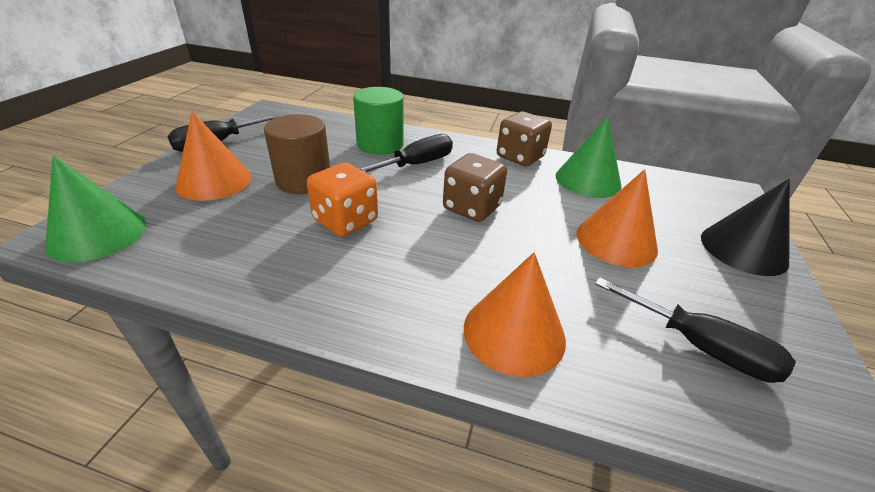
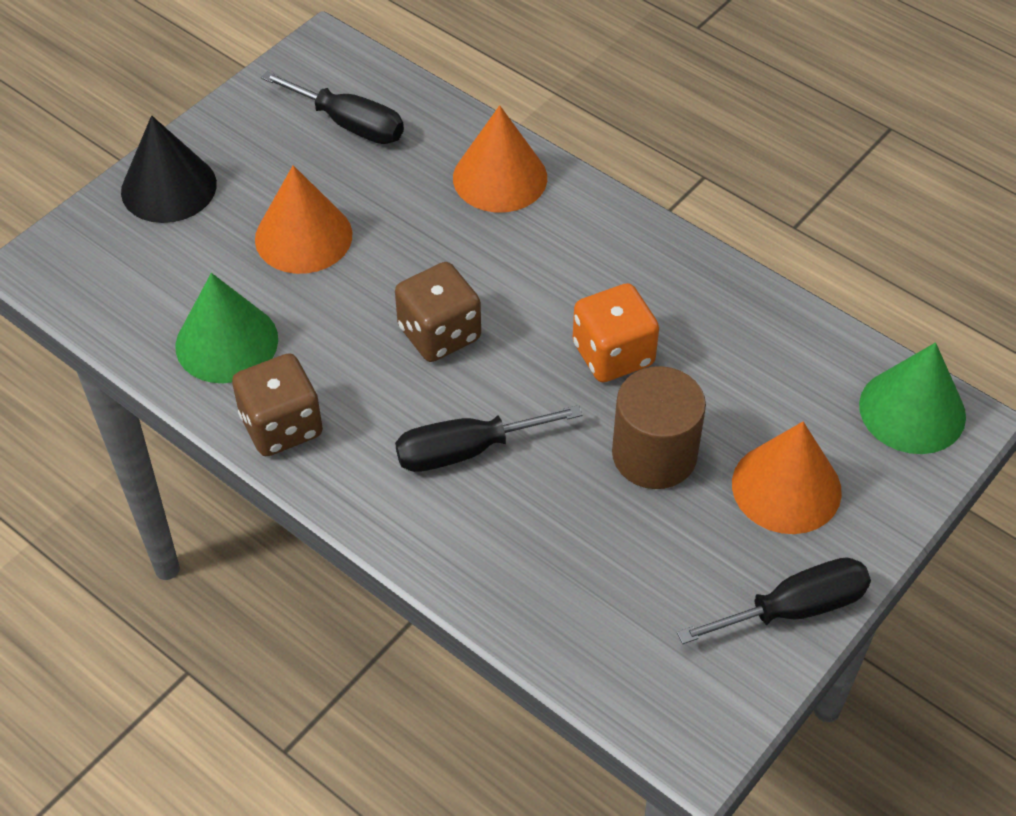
camera: 155 degrees left, 15 degrees up
(380, 144) = (503, 529): green cylinder -> none
(700, 347) = (349, 124): black screwdriver -> black screwdriver turned 150 degrees clockwise

